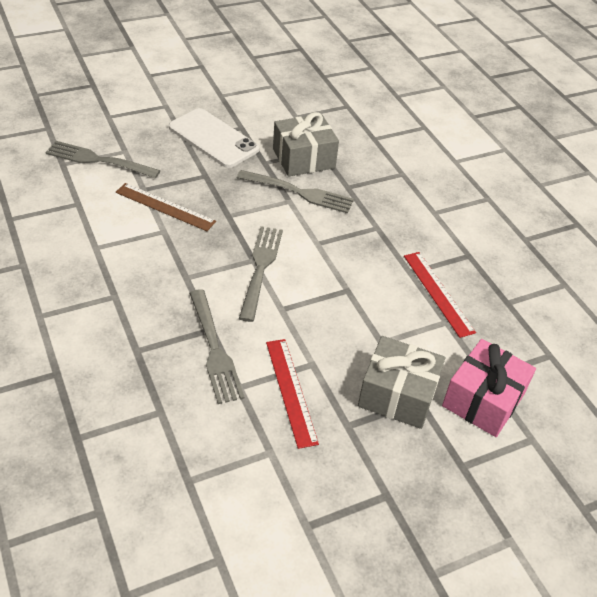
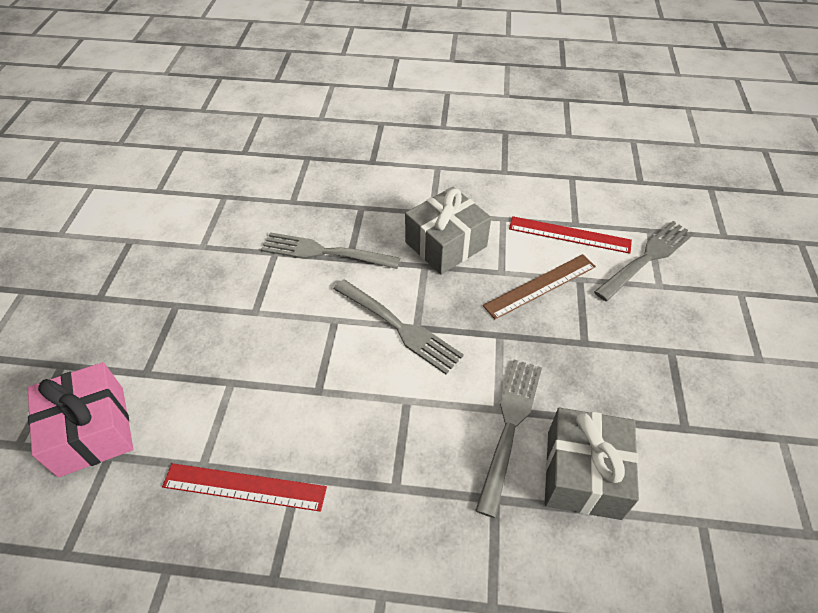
camera: 125 degrees right, 5 degrees up
(213, 138) = (664, 382): white phone -> none
(291, 391) = (241, 283): red ruler -> red ruler (569, 235)
(298, 192) = (510, 428): grey fork -> grey fork turned 150 degrees clockwise
(397, 395) = (166, 359): grey gift -> grey gift (445, 244)

